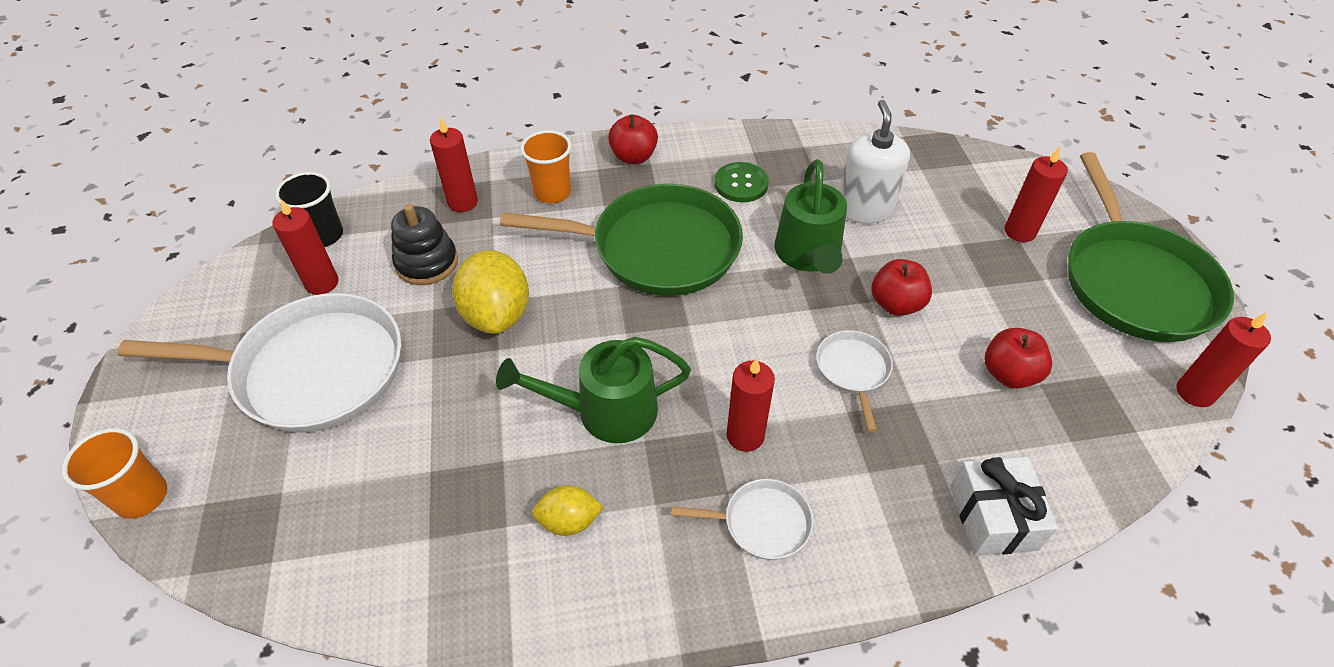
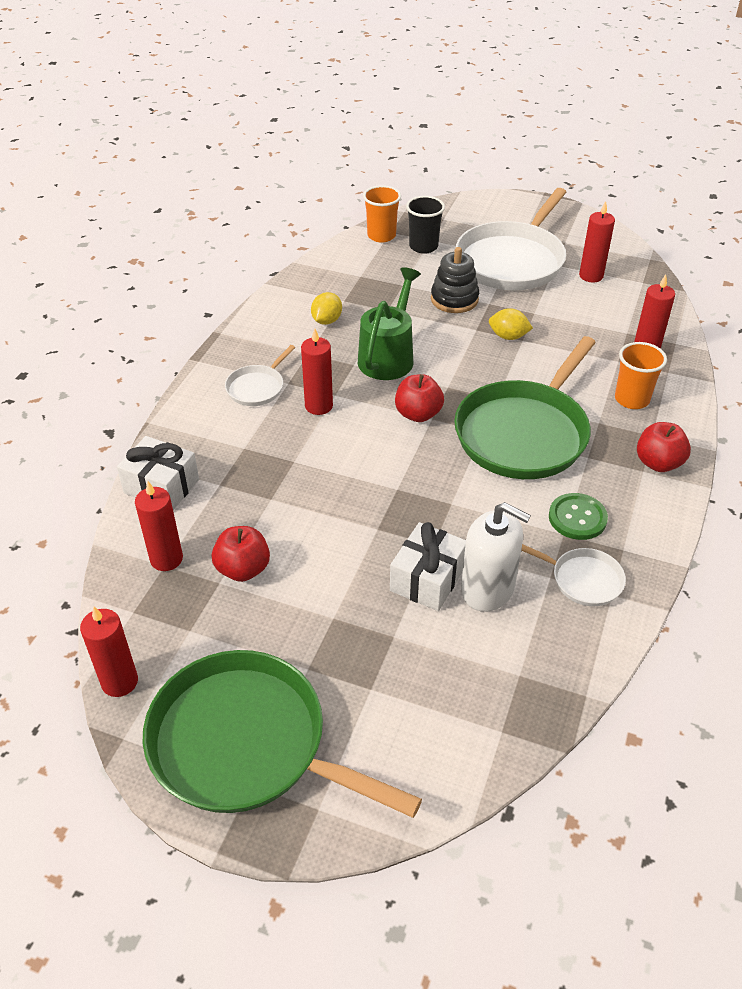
camera: 120 degrees right, 5 degrees down
(142, 497) = (462, 203): orange cup -> orange cup (381, 236)
(324, 235) = (642, 284): black cup -> black cup (423, 246)
(427, 263) = (583, 320): black stacking toy -> black stacking toy (454, 299)
(497, 315) = (508, 336): yellow lemon -> yellow lemon, size x0.55
(808, 255) = (455, 517): green watering can -> none
(853, 370) = (322, 482): white pan -> white pan (583, 580)
(890, 246) = (427, 579): none -> white gift
(896, 304) = (361, 543): red apple -> red apple (418, 414)
(1019, 232) = (375, 696): red candle -> red candle (166, 559)

